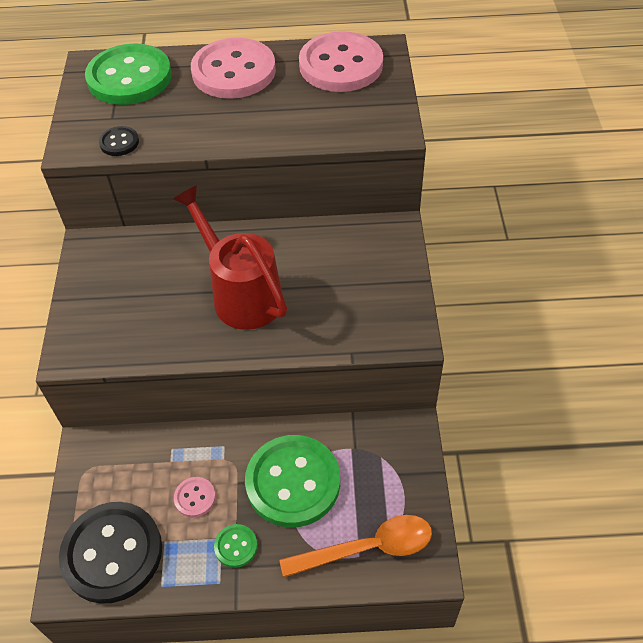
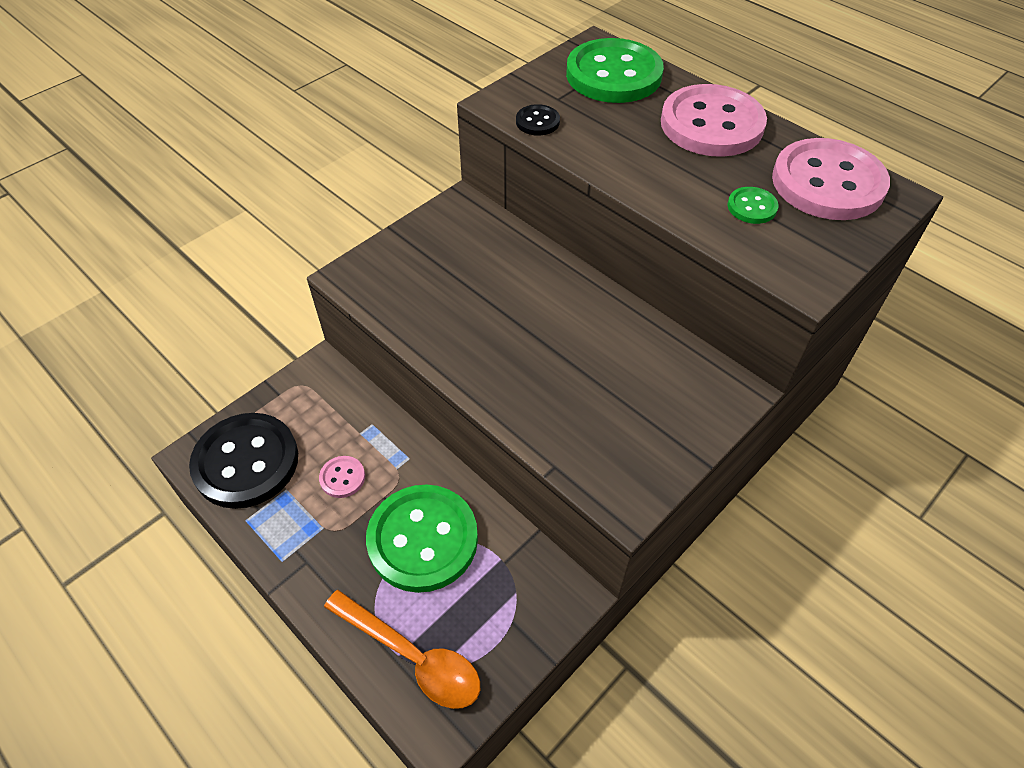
camera: 45 degrees right, 0 degrees up
(236, 546) = (324, 545): green button -> green button (752, 207)
(241, 294) = (526, 335): red watering can -> none

